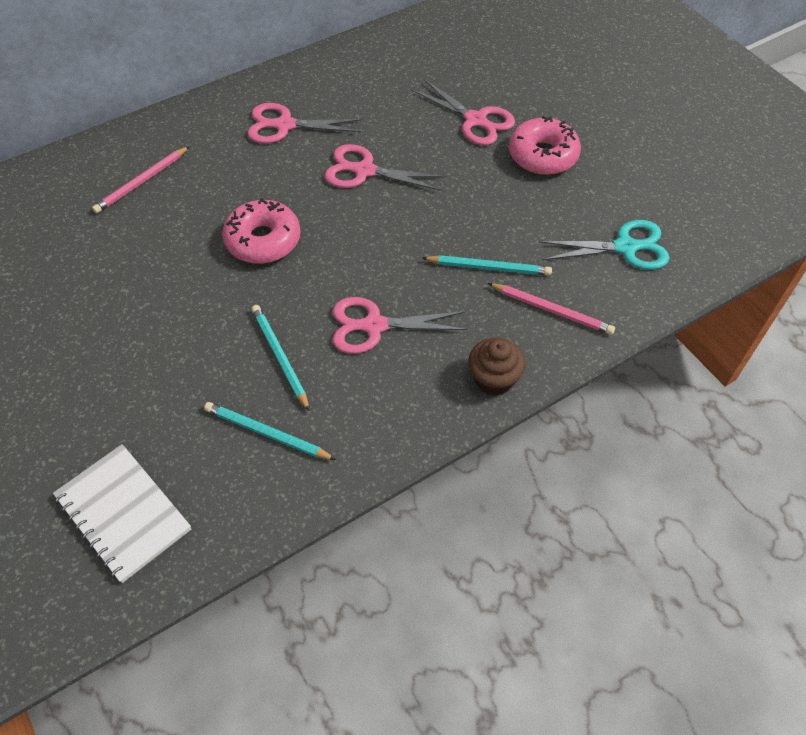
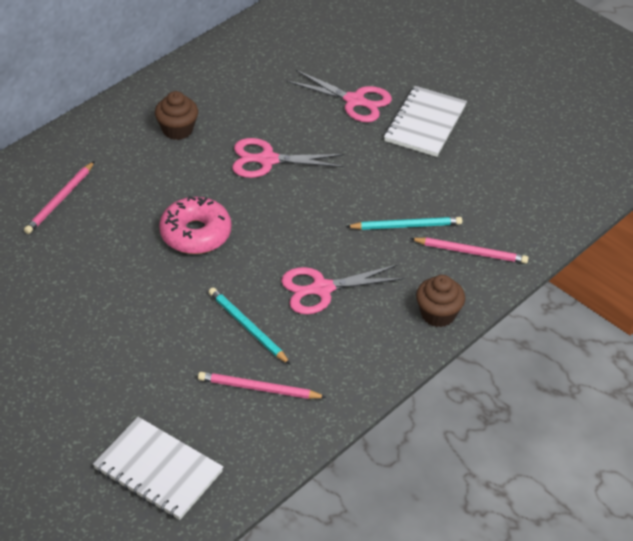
camera: 15 degrees left, 10 degrees down
(267, 433) = (259, 388): turquoise pencil -> pink pencil
(285, 125) = (177, 130): pink scissors -> brown cupcake
(543, 155) = (425, 123): pink donut -> white notebook
(625, 247) = (518, 191): turquoise scissors -> none

